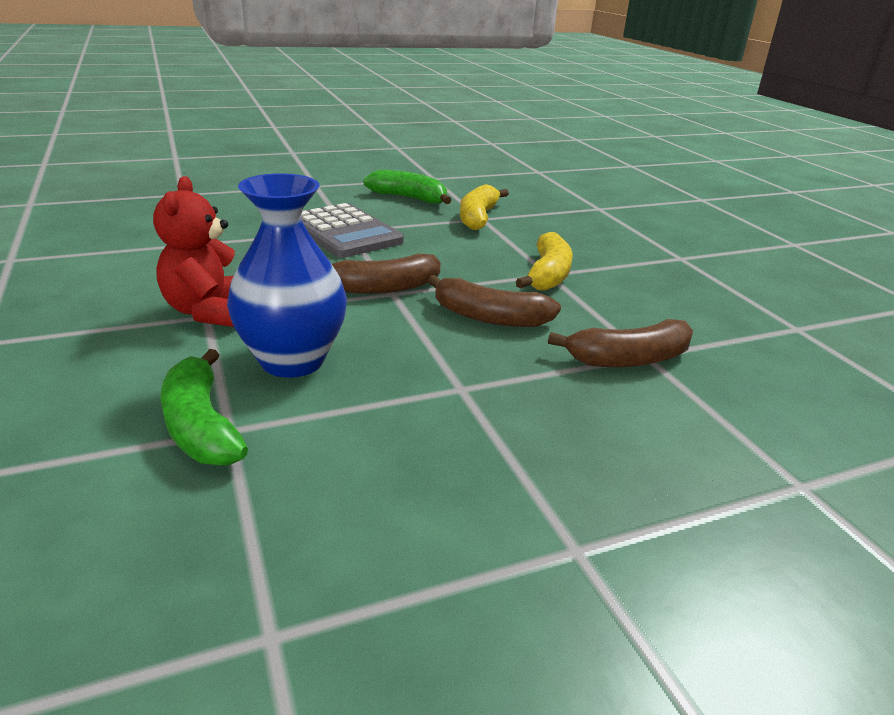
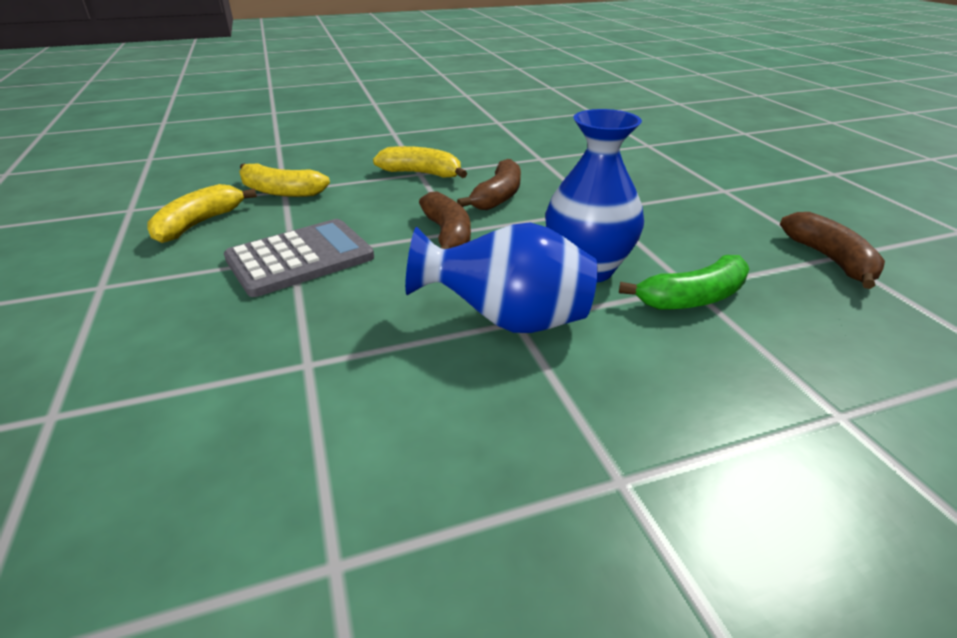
camera: 85 degrees left, 5 degrees up
(209, 311) = (508, 321): red teddy bear -> blue vase
(409, 198) = (199, 223): green banana -> yellow banana
(628, 359) = (547, 163): brown banana -> brown banana (830, 260)

